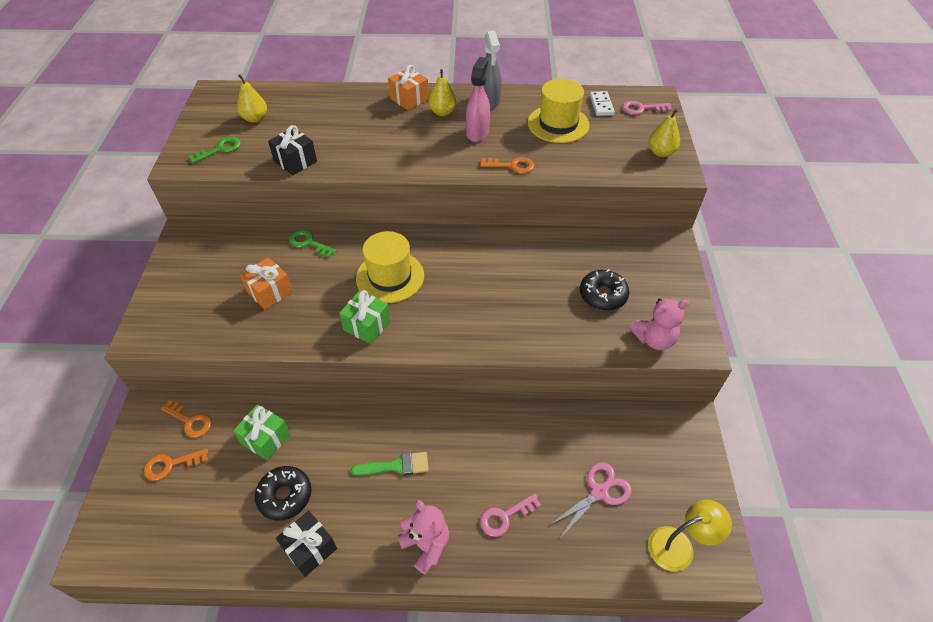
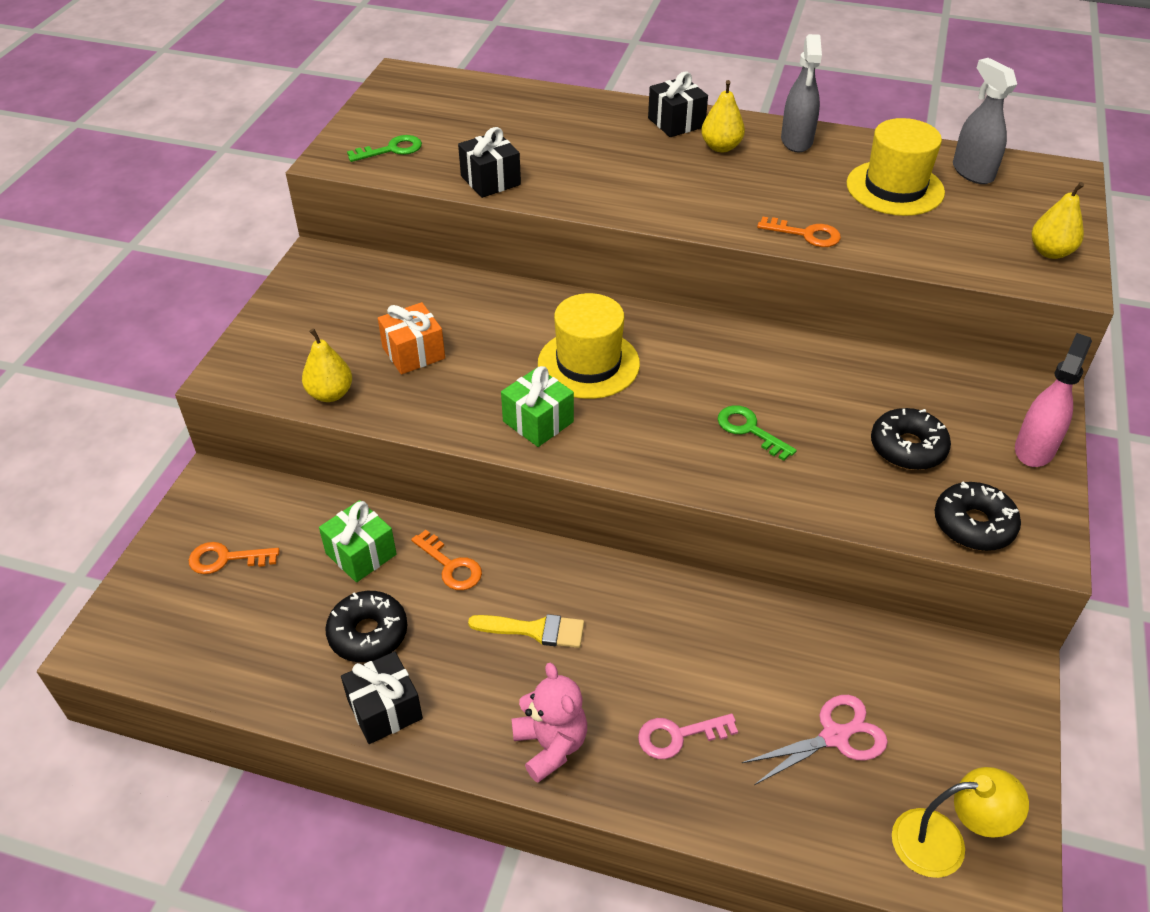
camera: 15 degrees right, 5 degrees down
(190, 421) = (265, 509): orange key -> orange key (450, 566)
(255, 118) = (449, 117): yellow pear -> yellow pear (330, 394)
(309, 243) = (484, 299): green key -> green key (749, 430)
(396, 466) = (534, 630): green brush -> yellow brush
(409, 99) = (676, 122): orange gift -> black gift
(477, 132) = (766, 182): pink spray bottle -> pink spray bottle (1034, 449)
(601, 105) = (972, 172): white domino -> grey spray bottle
(642, 108) = (1037, 186): pink key -> none
(654, 339) = (973, 525): pink teddy bear -> black donut

